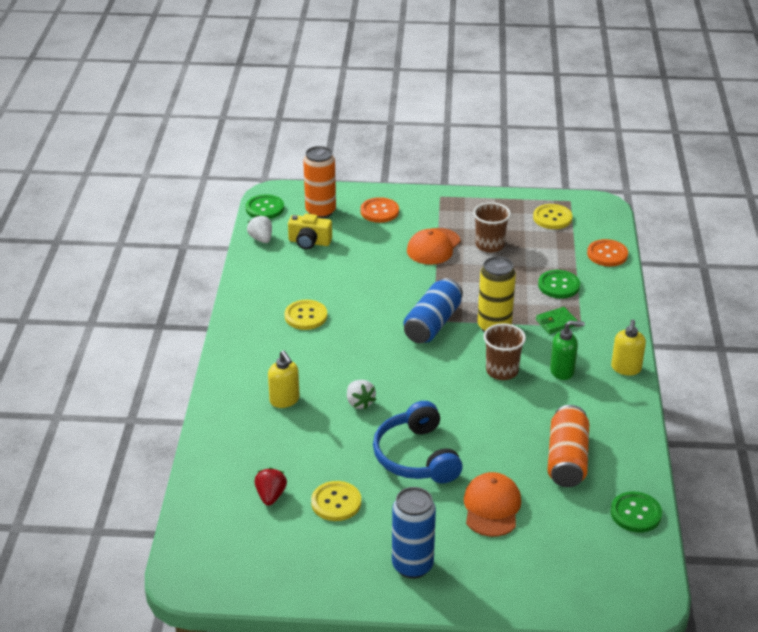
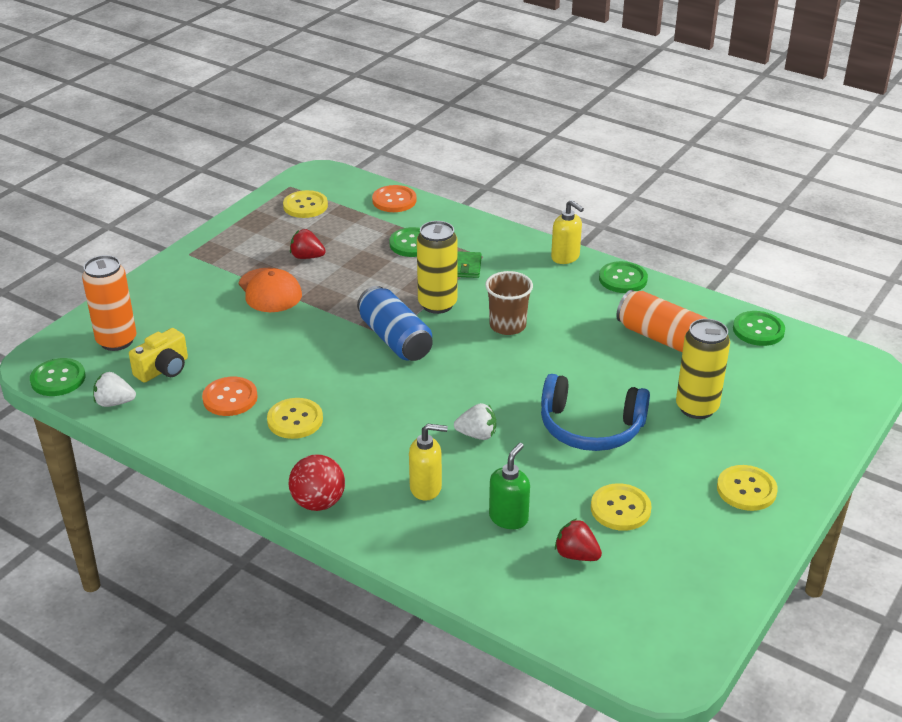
camera: 60 degrees left, 0 degrees up
(234, 359) = (318, 502): none -> red ball
(379, 211) = (167, 301): orange button -> orange button (230, 398)
(412, 566) = (746, 489): blue can -> yellow button
(490, 245) = (307, 257): brown cup -> red strawberry
(491, 507) = (696, 408): orange cap -> yellow can
(562, 371) = (538, 292): green soap dispenser -> green soap dispenser (508, 518)
(628, 410) = (623, 279): none -> green button

